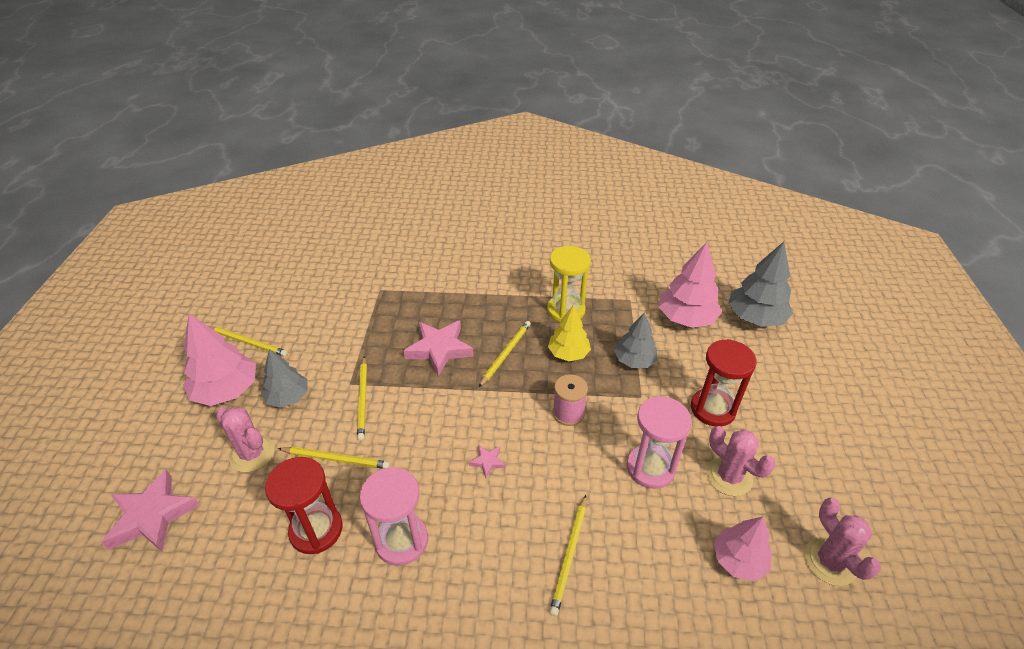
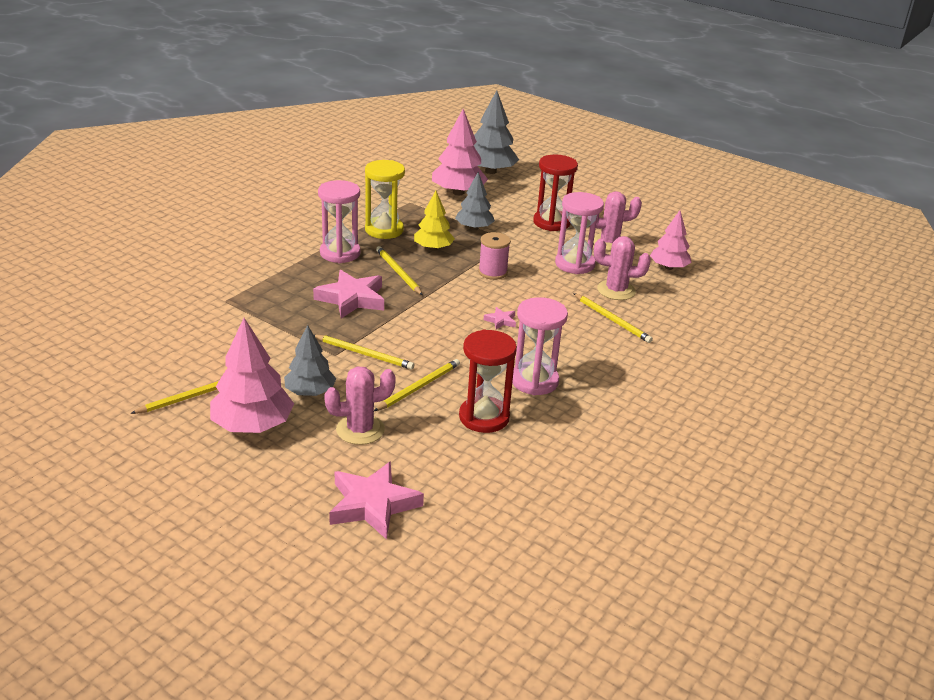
camera: 60 degrees left, 10 degrees down
(502, 307) = (340, 253): none -> pink hourglass
(829, 561) = (694, 242): pink cactus -> pink cactus (616, 290)

